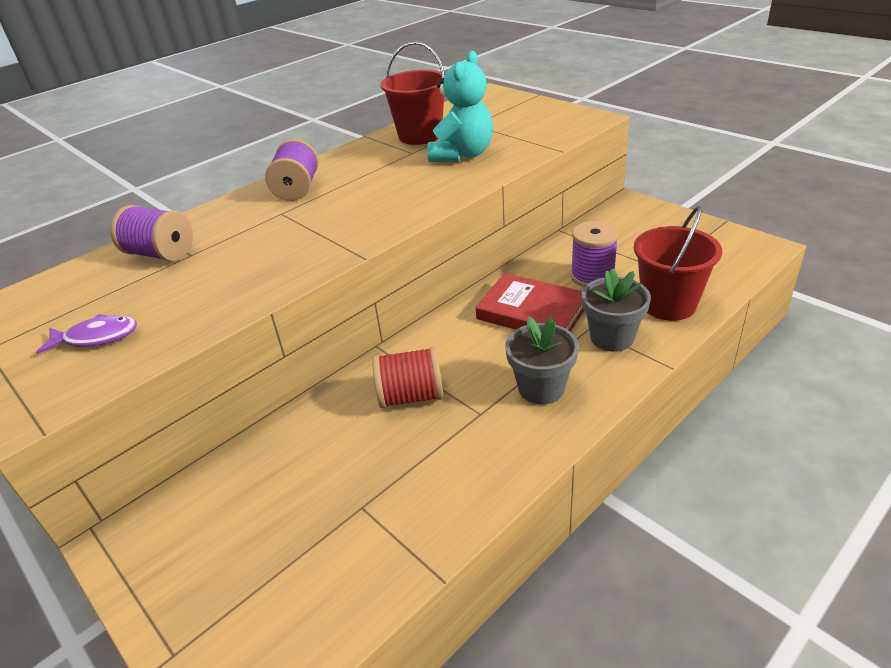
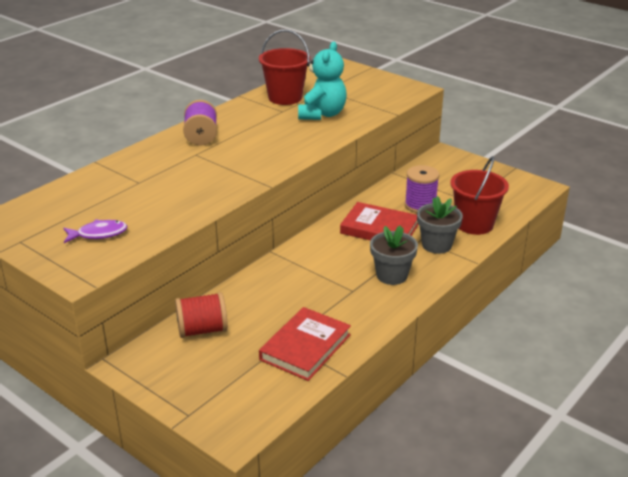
camera: 10 degrees left, 5 degrees down
(160, 254) = (115, 181): purple spool -> none
(390, 519) = (305, 347): none -> red book
(411, 396) = (303, 281): red spool -> red spool (202, 330)

